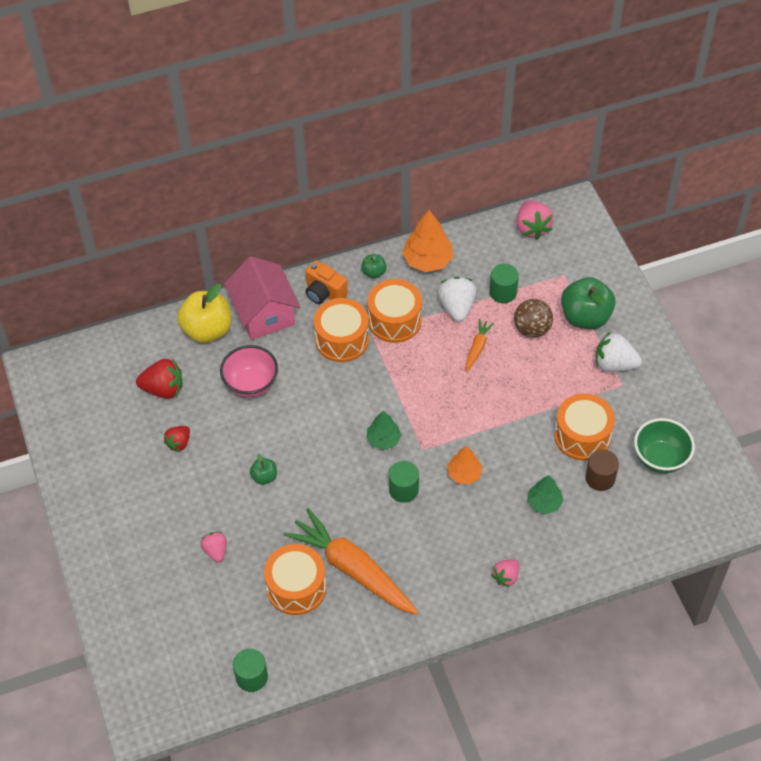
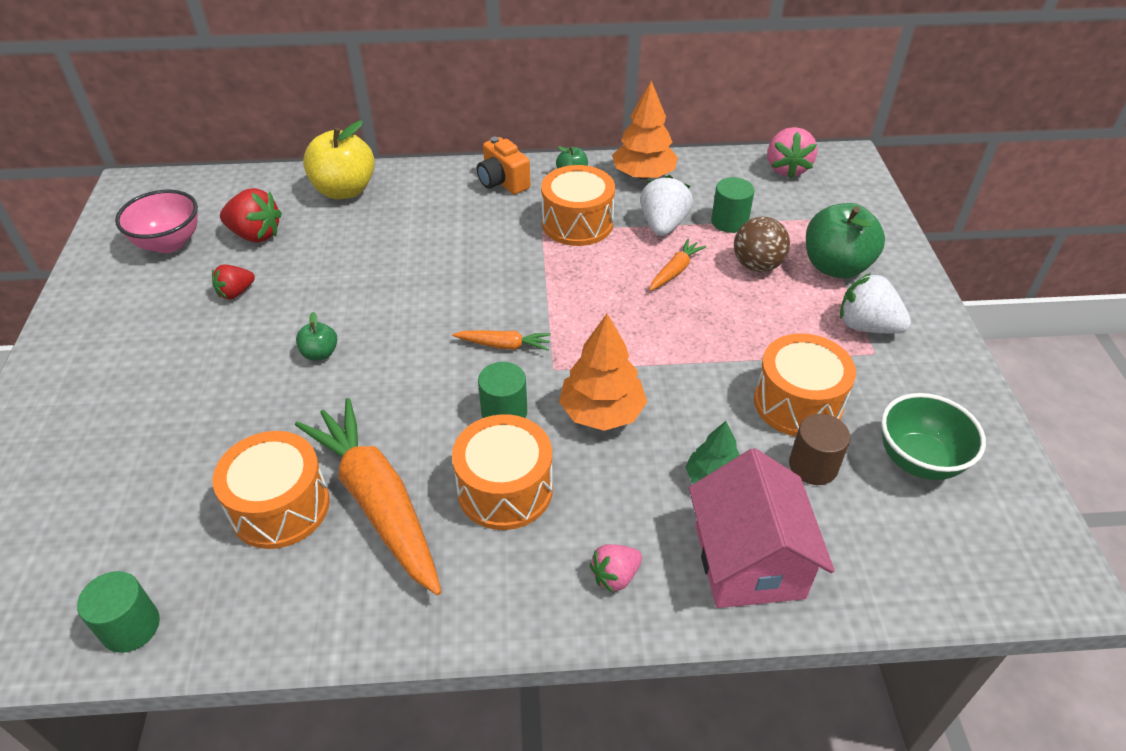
camera: 15 degrees right, 10 degrees down
(215, 551) = (198, 428): pink strawberry -> none
(251, 384) = (364, 251): pink bowl -> pink bowl (169, 243)
(264, 313) = (420, 188): pink house -> pink house (748, 561)
(342, 339) = (501, 229): orange drum -> orange drum (505, 489)
(383, 439) = (504, 345): green tree -> orange carrot
(464, 474) = (602, 412): orange tree -> orange tree, size x1.57

